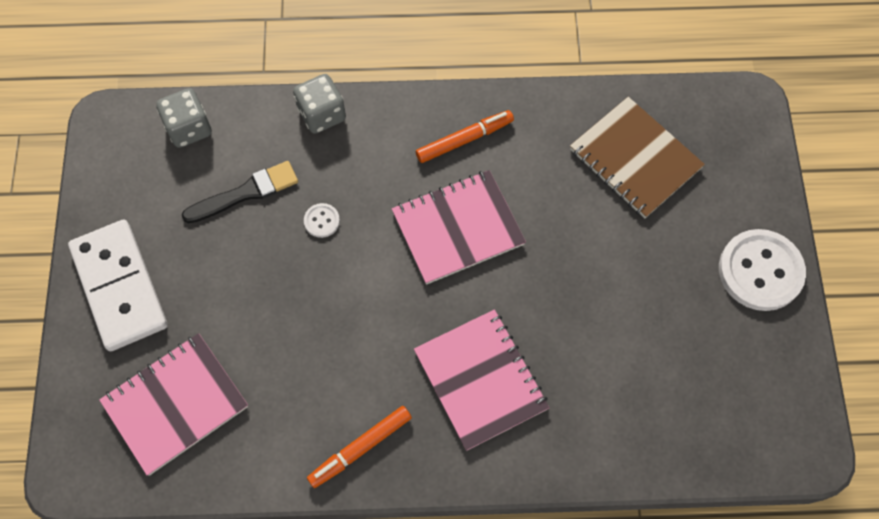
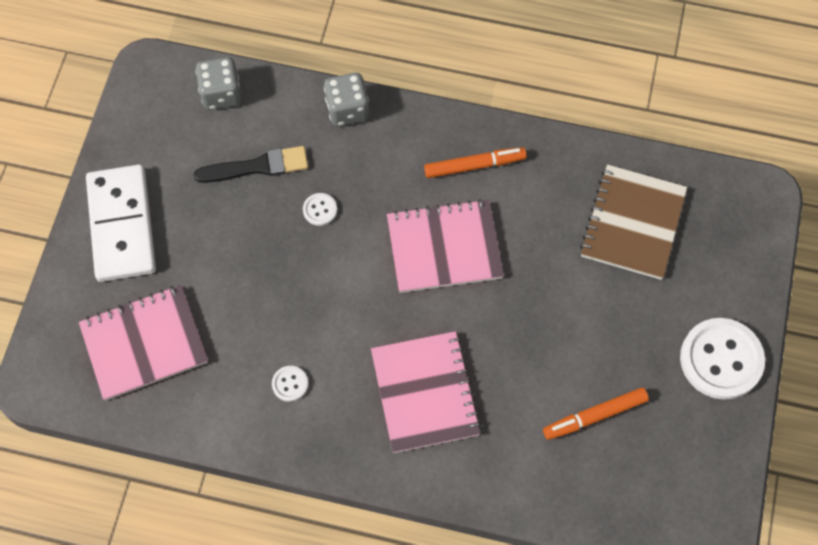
camera: 15 degrees right, 0 degrees up
(340, 407) = (290, 384): none -> white button
(360, 448) = (298, 426): orange marker -> orange marker (594, 416)
(635, 159) = (632, 223): brown notebook -> brown notebook turned 45 degrees clockwise

